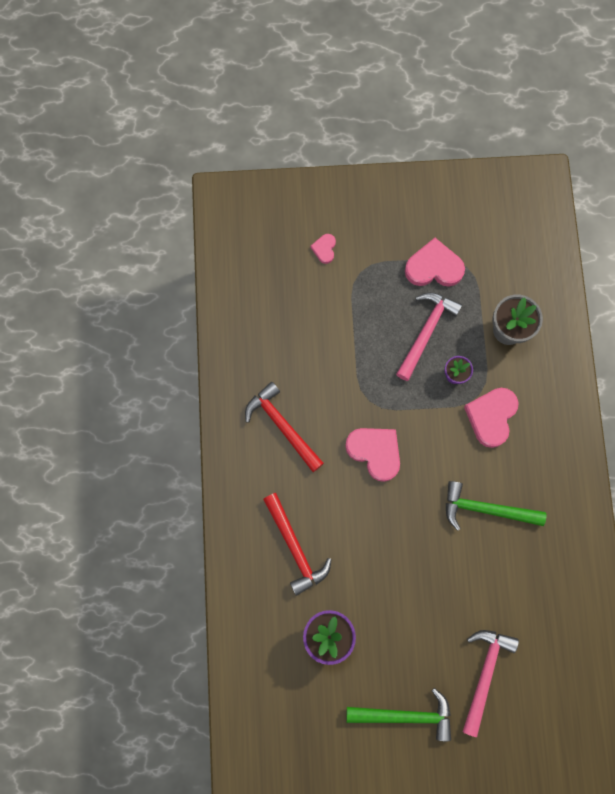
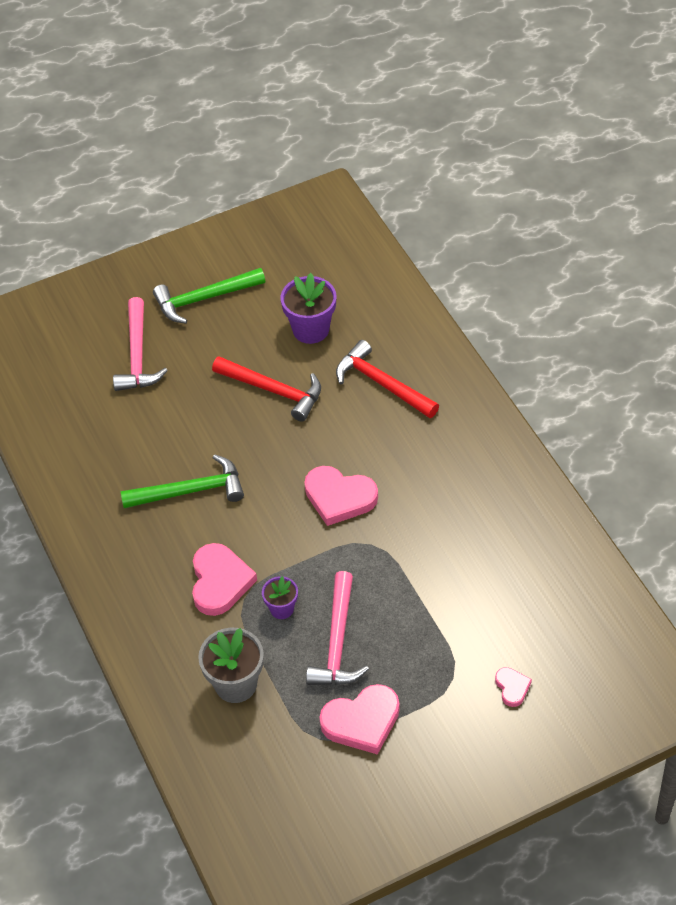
camera: 160 degrees right, 25 degrees down
(282, 425) = (457, 483): red hammer -> red hammer (274, 391)

